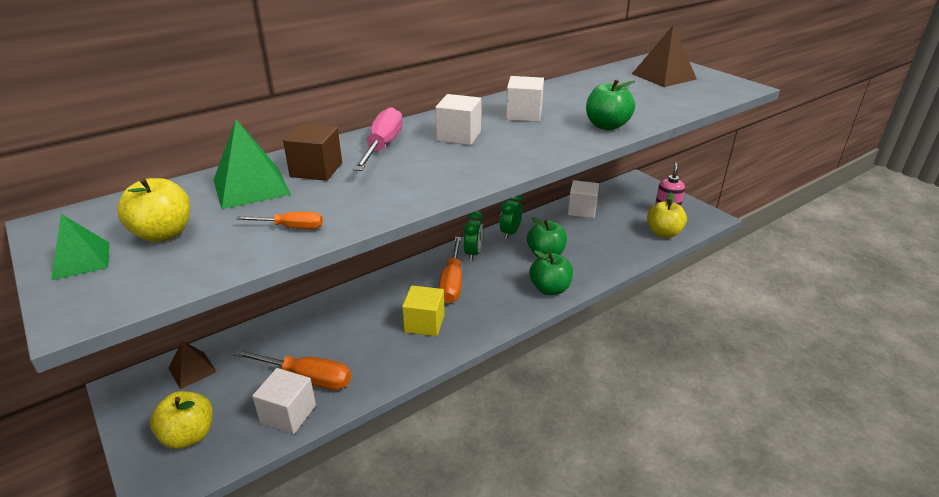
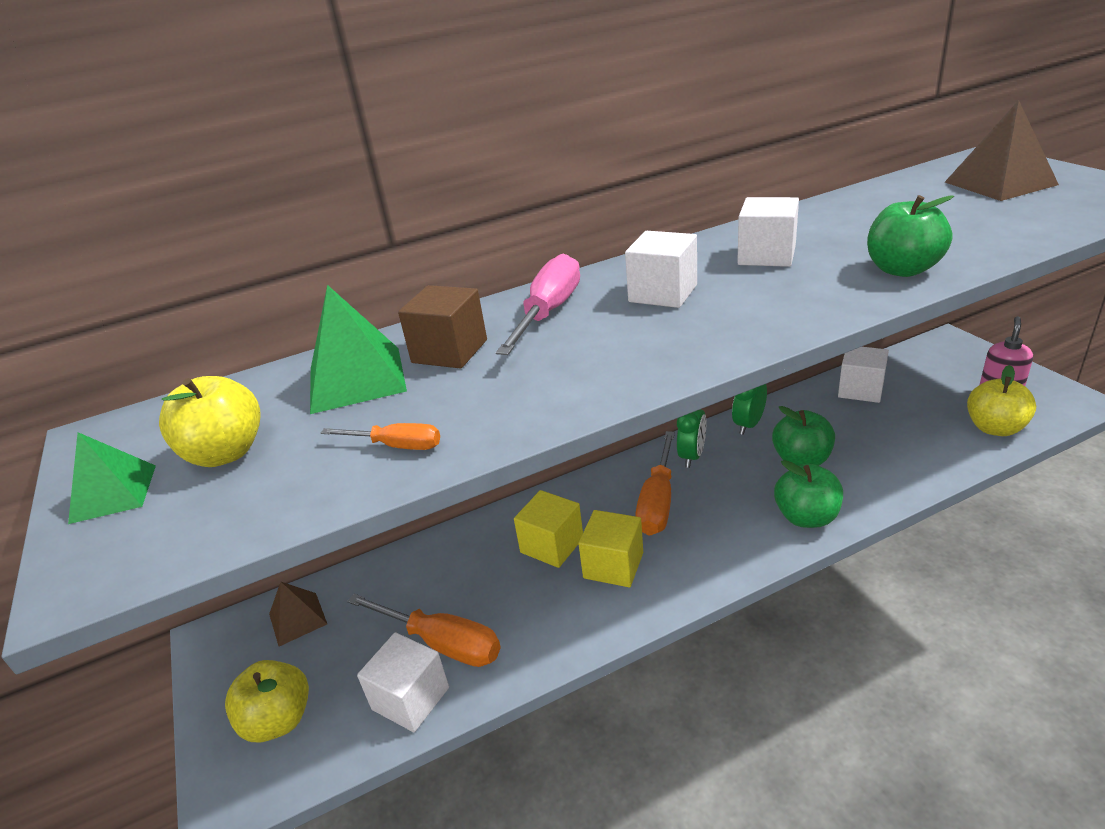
camera: 15 degrees right, 0 degrees up
(380, 313) = (552, 545): none -> yellow cube

